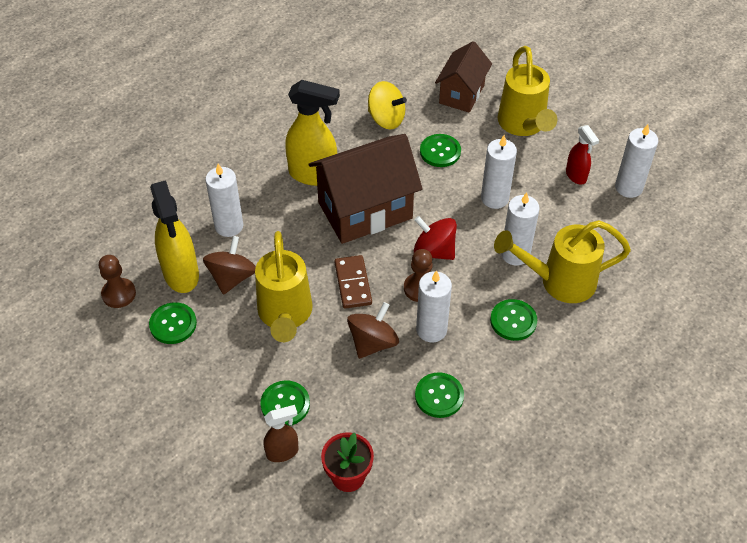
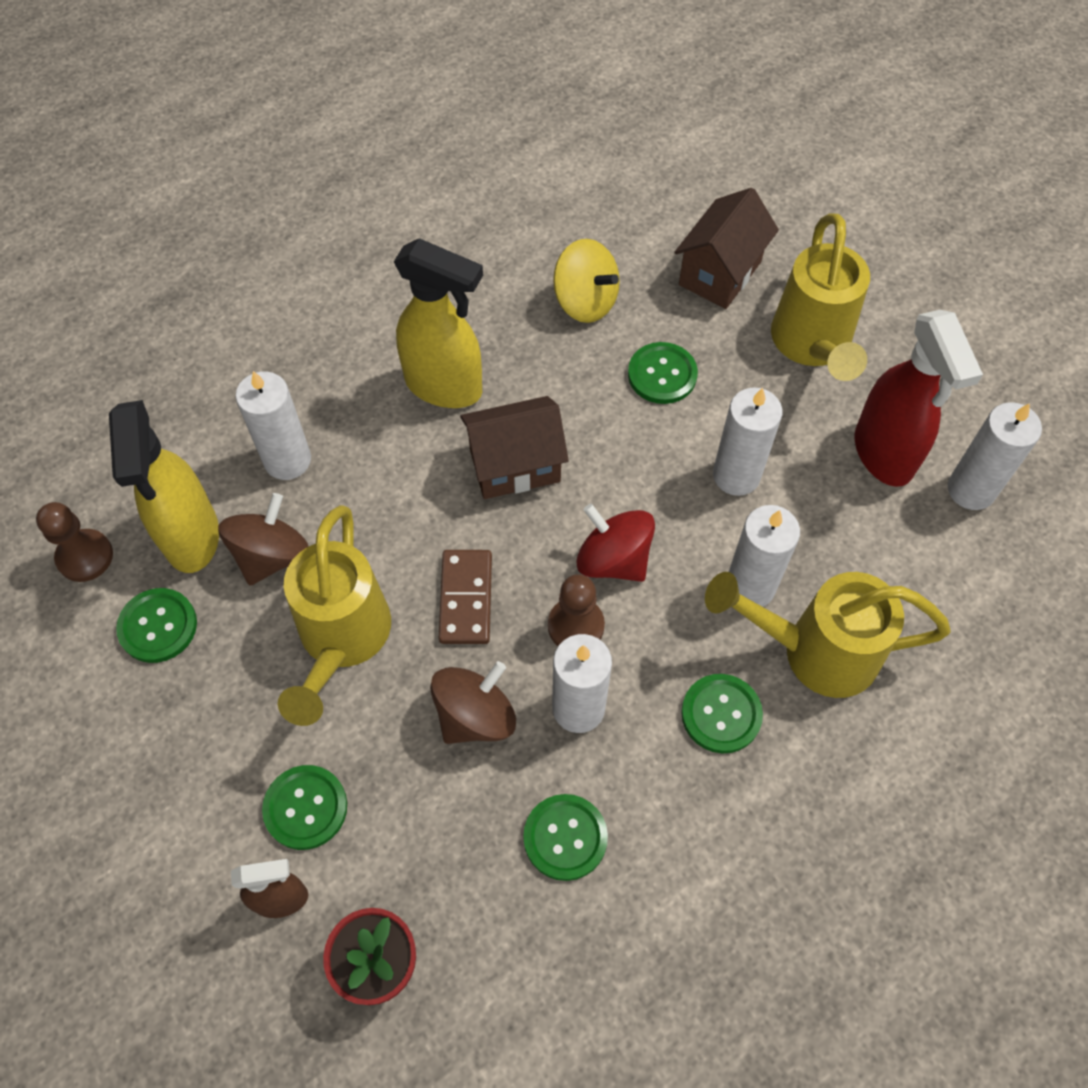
camera: 10 degrees right, 10 degrees up
(365, 210) = (515, 466): brown house -> brown house, size x0.61
(576, 176) = (884, 454): red spray bottle -> red spray bottle, size x1.81

